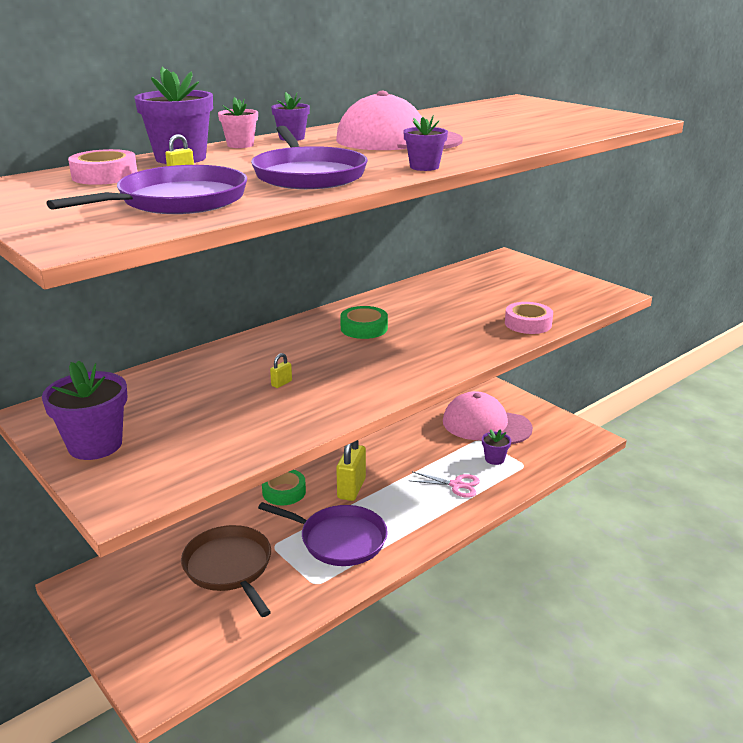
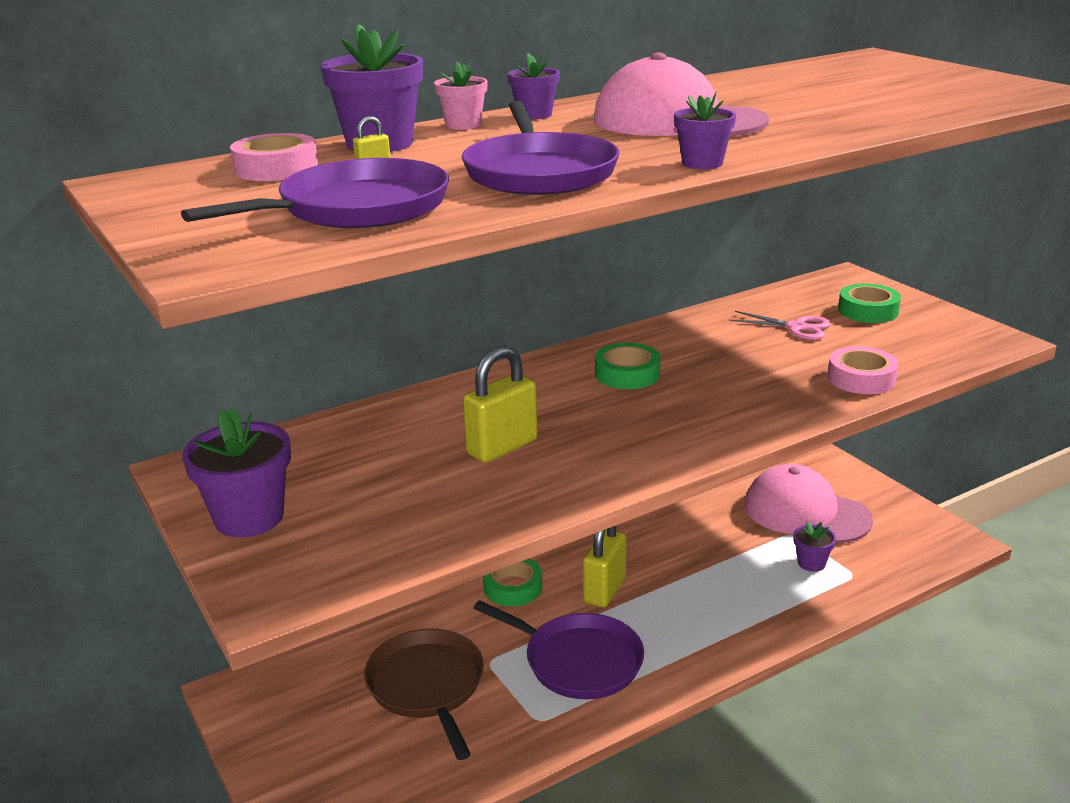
camera: 10 degrees right, 0 degrees up
(281, 383) = (502, 447): yellow padlock -> yellow padlock, size x2.45
(456, 485) = (751, 597): pink scissors -> pink scissors (796, 327)
(524, 279) = (868, 311): none -> green tape

